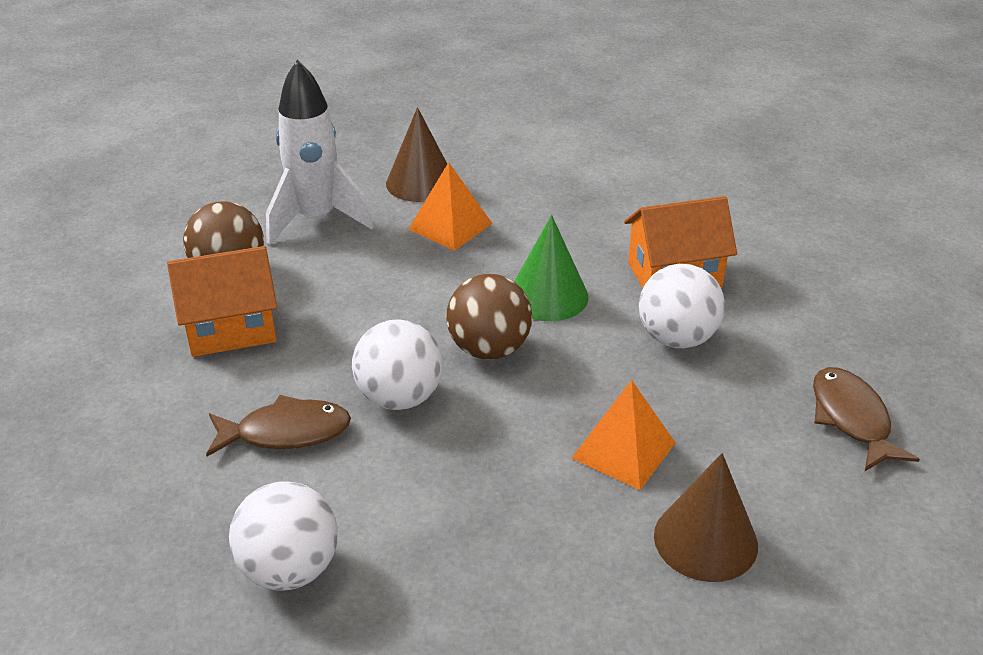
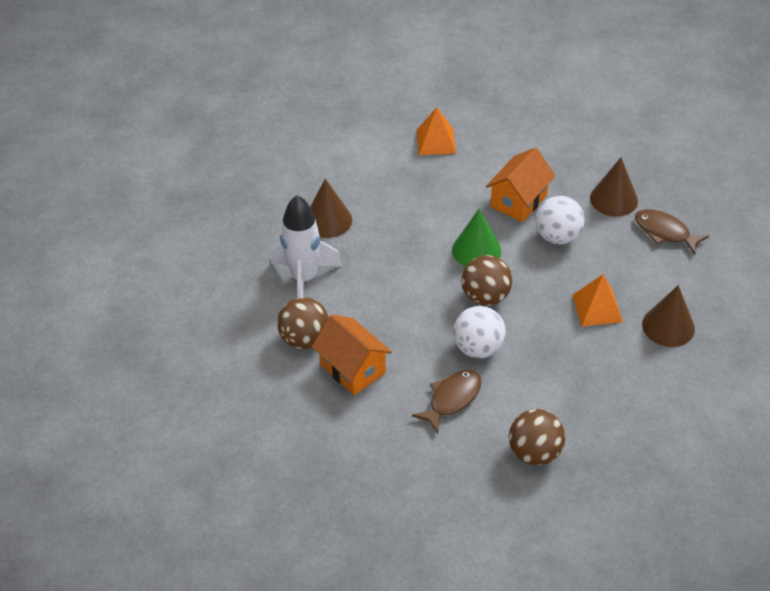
camera: 40 degrees left, 10 degrees up
(231, 329) = (352, 368): orange house -> orange house turned 75 degrees counterclockwise
(290, 569) = (534, 453): white ball -> brown ball
(450, 226) = (379, 239): orange pyramid -> orange pyramid (436, 141)
(817, 340) = (613, 199): none -> brown cone

